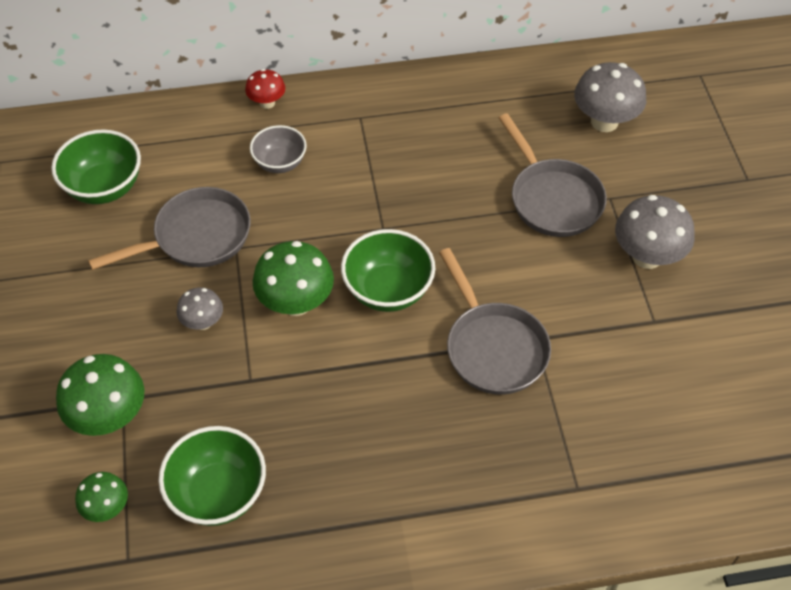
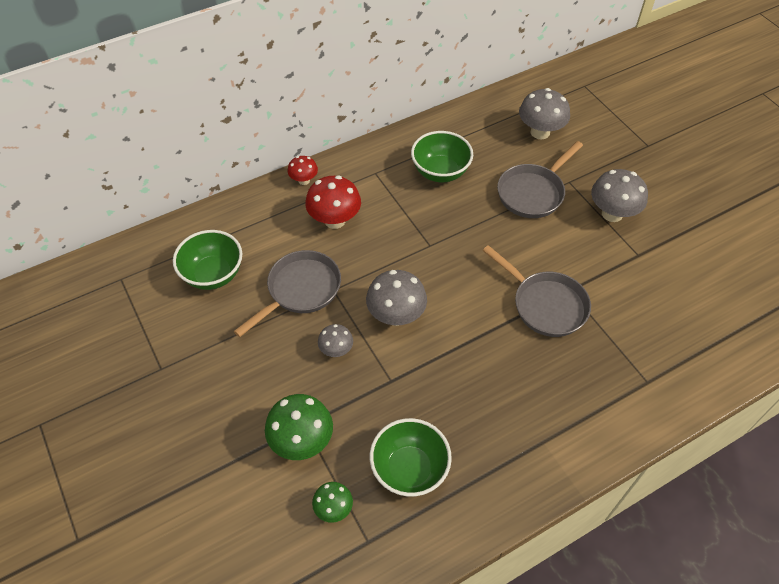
camera: 20 degrees left, 0 degrees up
(280, 163) = (335, 220): grey bowl -> red mushroom
(296, 303) = (396, 315): green mushroom -> grey mushroom
(388, 290) = (455, 287): green bowl -> green bowl (440, 172)
(552, 199) = (533, 193): grey pan -> grey pan turned 90 degrees clockwise

